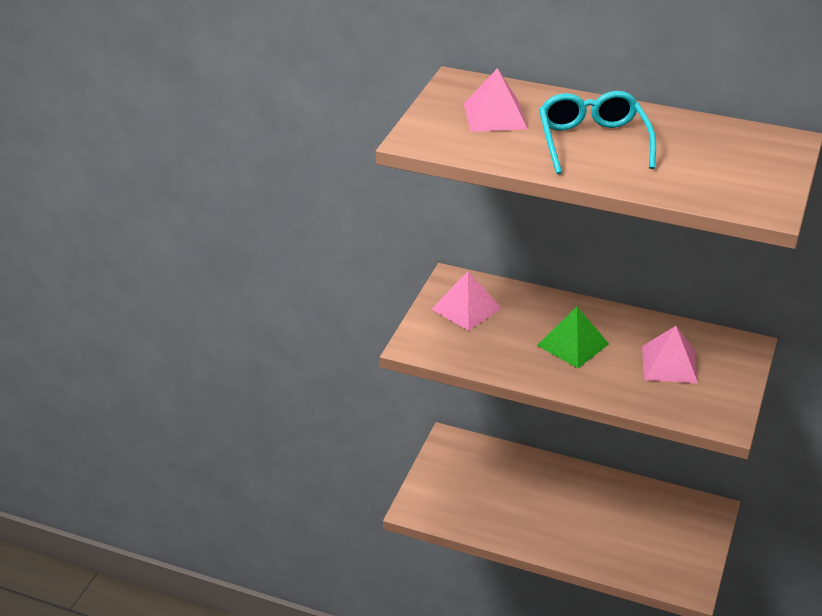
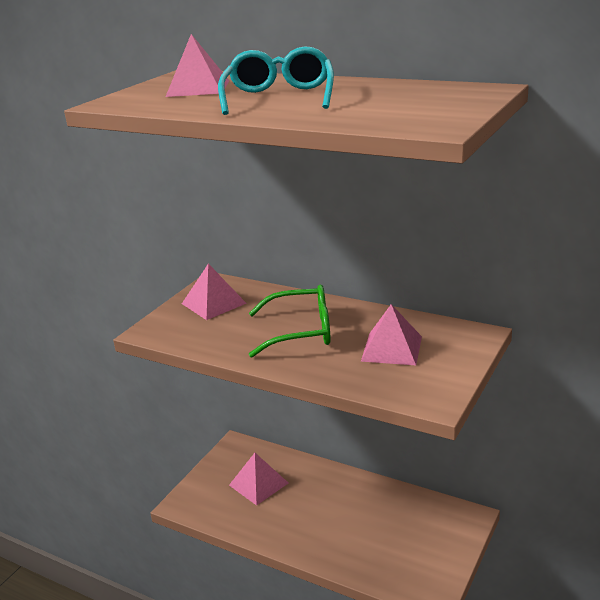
camera: 10 degrees right, 10 degrees down
(488, 484) = (258, 484): none -> pink pyramid
(572, 344) = (301, 331): green pyramid -> green glasses

